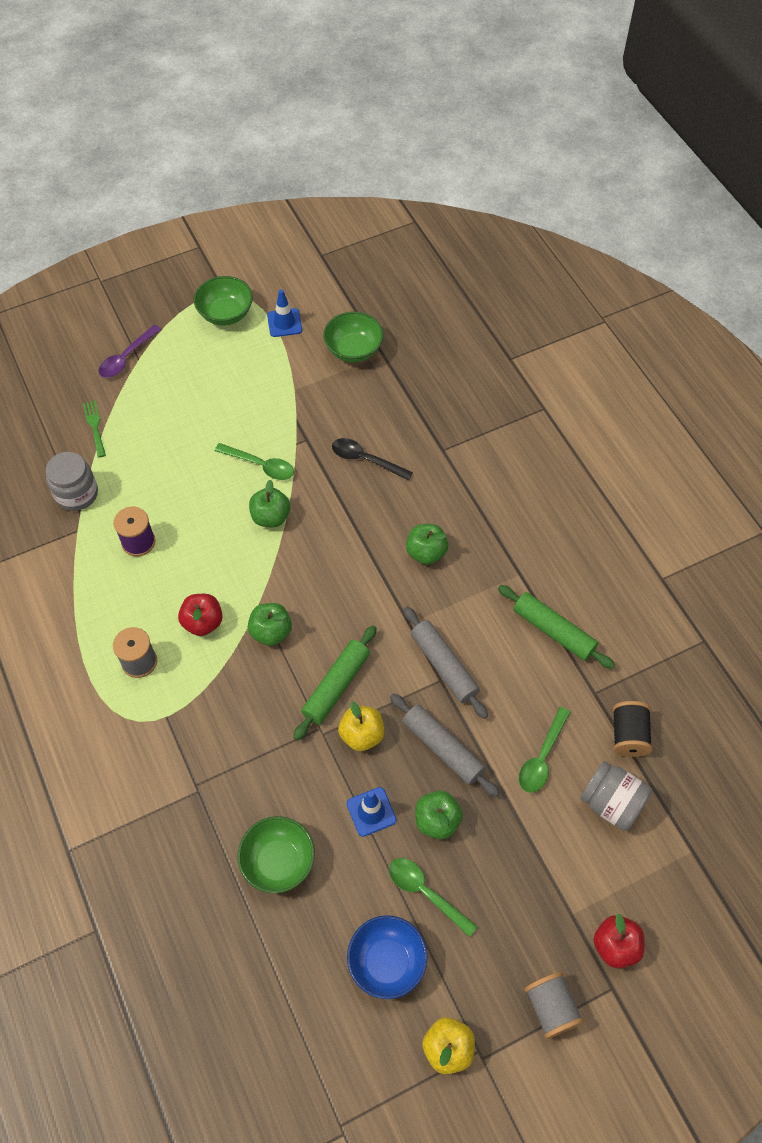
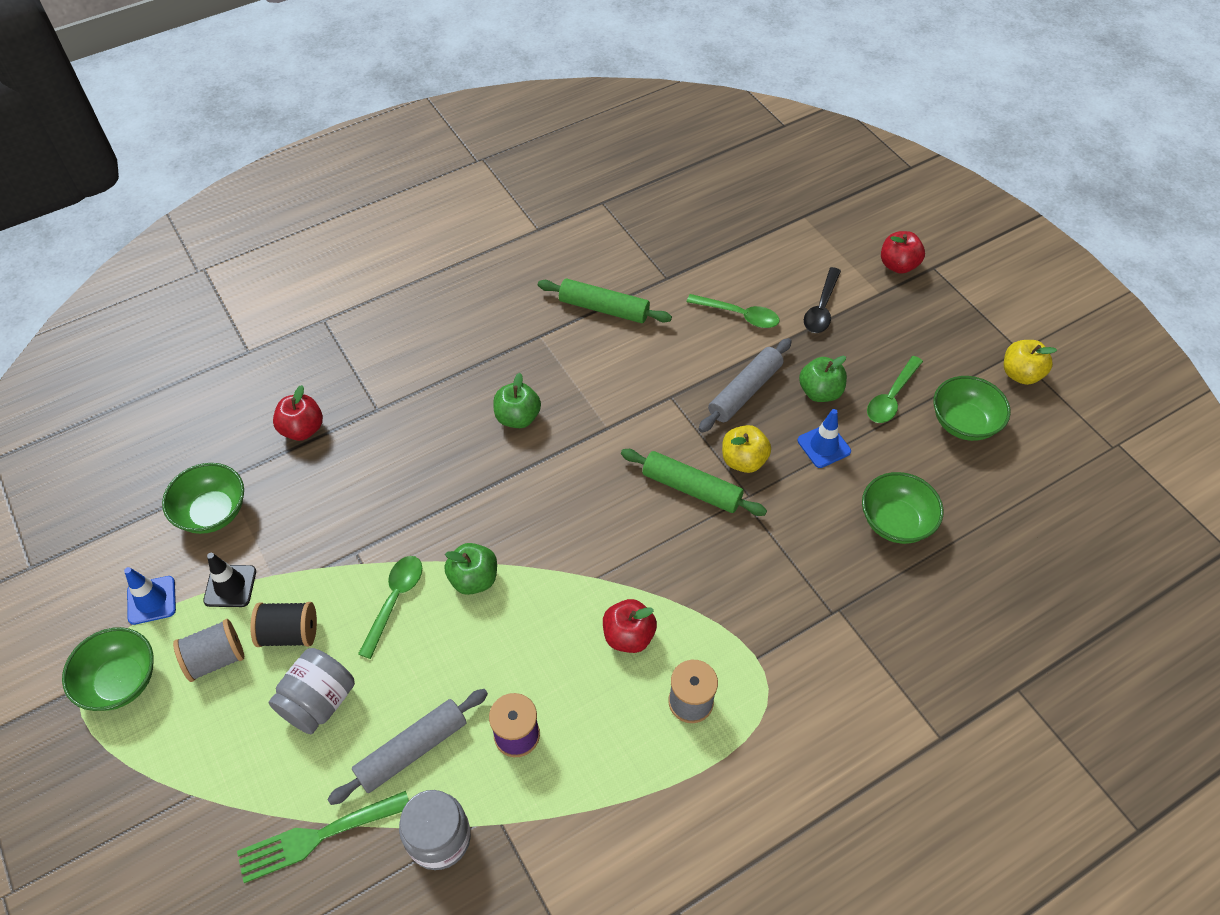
camera: 95 degrees left, 5 degrees down
(95, 426) = (317, 837): green fork -> green fork, size x1.62
(126, 358) = (187, 814): purple spoon -> none
(271, 632) = (633, 560): green apple -> none
(289, 365) = (230, 586): none -> black traffic cone
(365, 460) = (389, 485): black spoon -> black spoon (821, 308)
(387, 962) = (963, 423): blue bowl -> green bowl
(426, 400) = (302, 429): none -> red apple
(444, 666) = (654, 395): grey rolling pin -> grey rolling pin (412, 750)
(551, 1007) = (962, 306): grey spool -> grey spool (215, 659)
(553, 631) = (603, 308): green rolling pin -> green rolling pin turned 75 degrees clockwise
(611, 803) = (773, 267): grey jar -> grey jar (319, 701)
(628, 735) = (705, 255): black spool -> black spool (289, 633)

